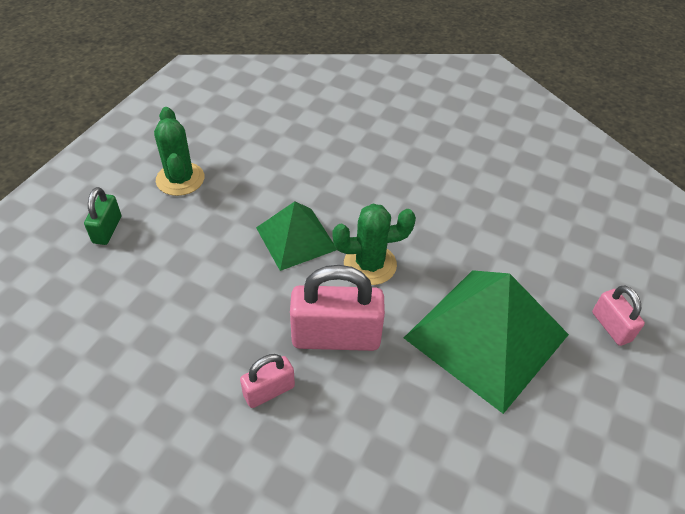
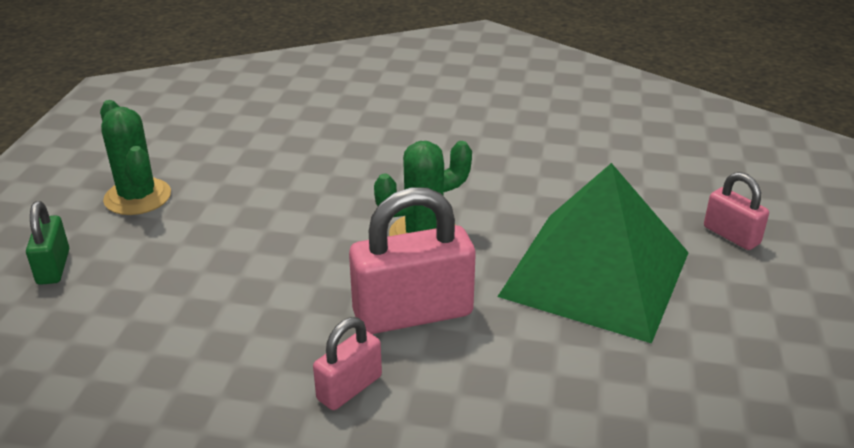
camera: 15 degrees left, 15 degrees down
(296, 238) = (318, 227): green pyramid -> none

